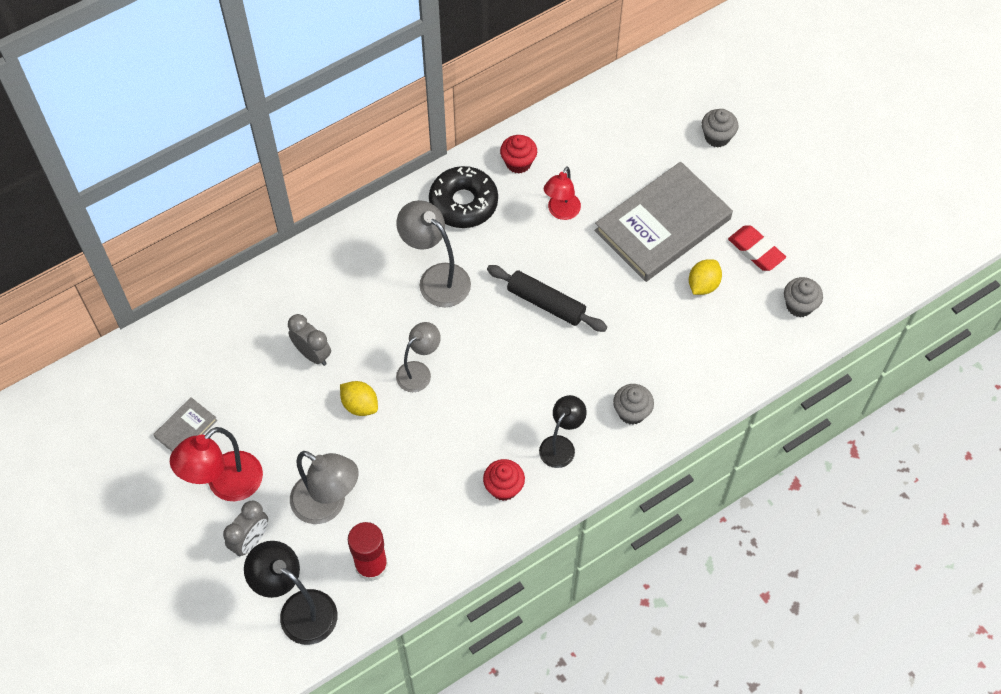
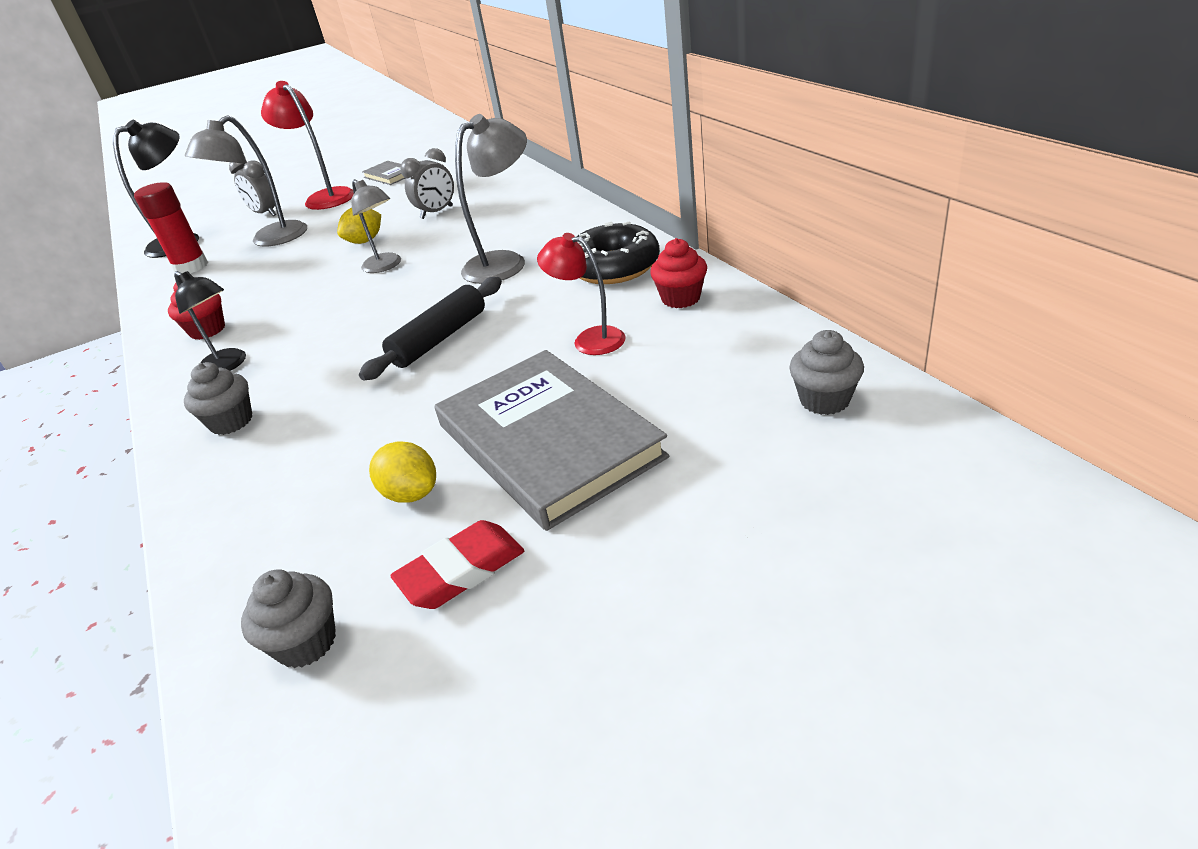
camera: 100 degrees right, 25 degrees down
(717, 137) = (756, 511): grey cupcake -> grey cupcake (824, 400)

